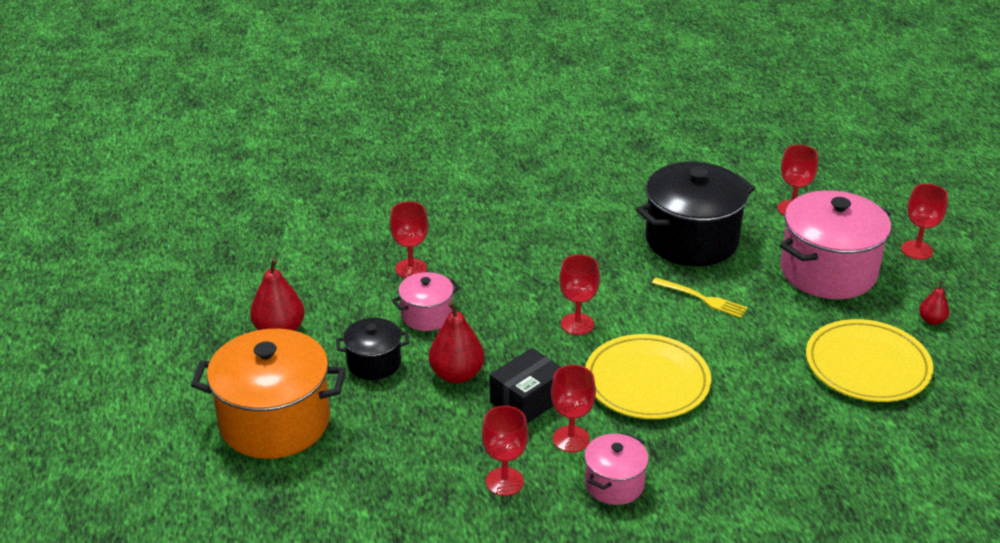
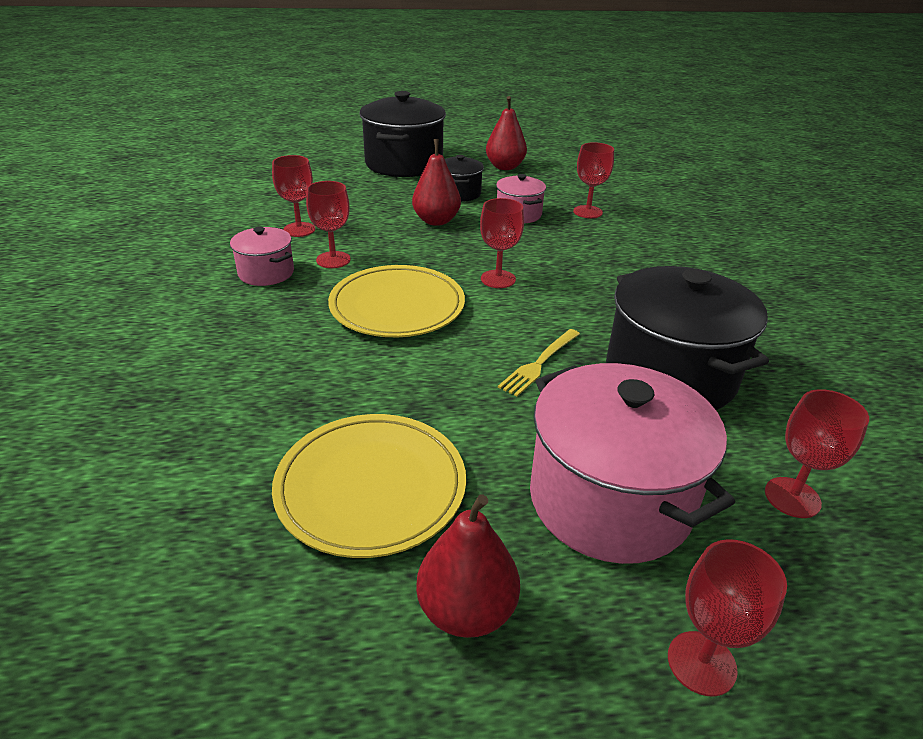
camera: 95 degrees right, 0 degrees up
(275, 422) = (404, 164): orange pot -> black pot
(527, 400) = (392, 246): black box -> none
(931, 320) = (466, 610): red pear -> red pear, size x1.84

